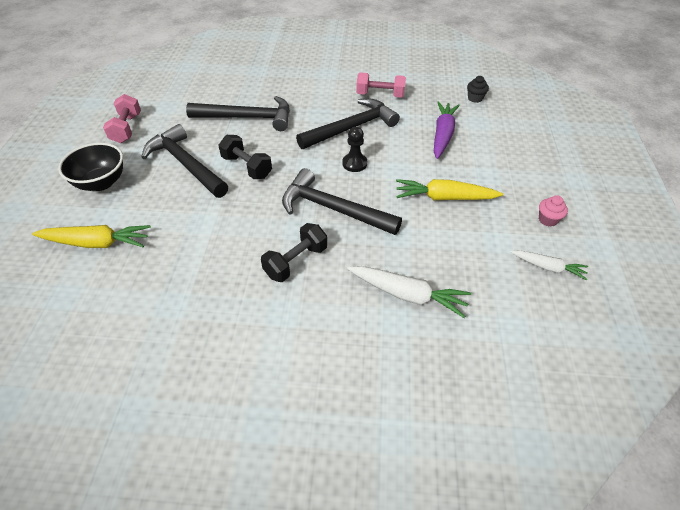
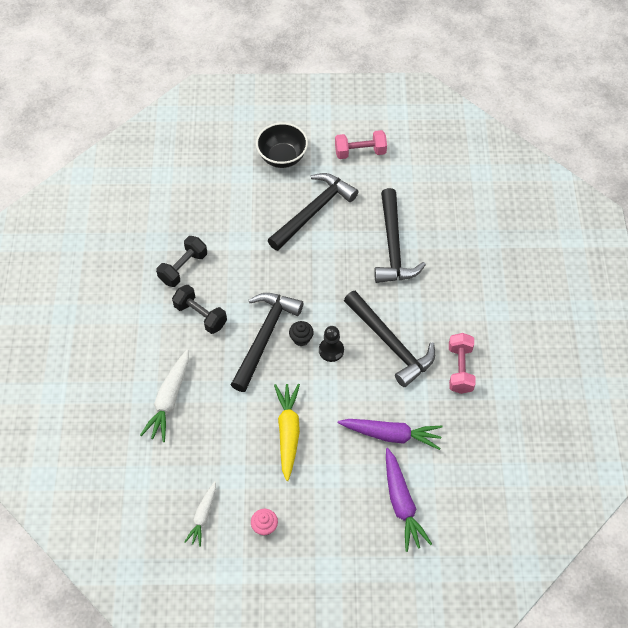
camera: 85 degrees right, 10 degrees up
(96, 243) = (213, 177): yellow carrot -> none
(247, 167) = (315, 260): black dumbbell -> black dumbbell (183, 268)
(475, 98) = (472, 475): black cupcake -> black cupcake (301, 339)
(506, 135) = (401, 503): none -> purple carrot

